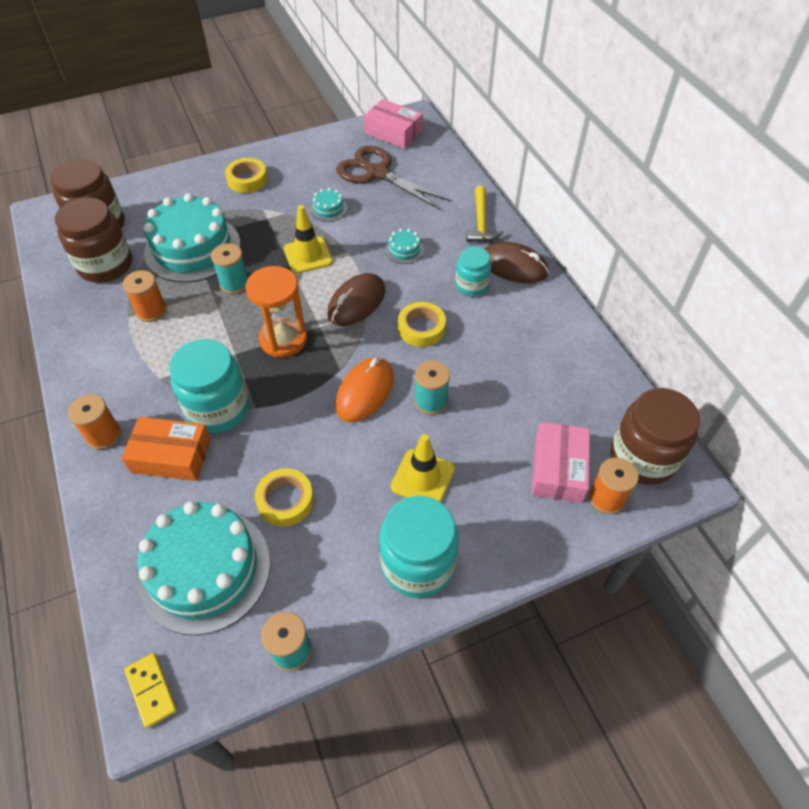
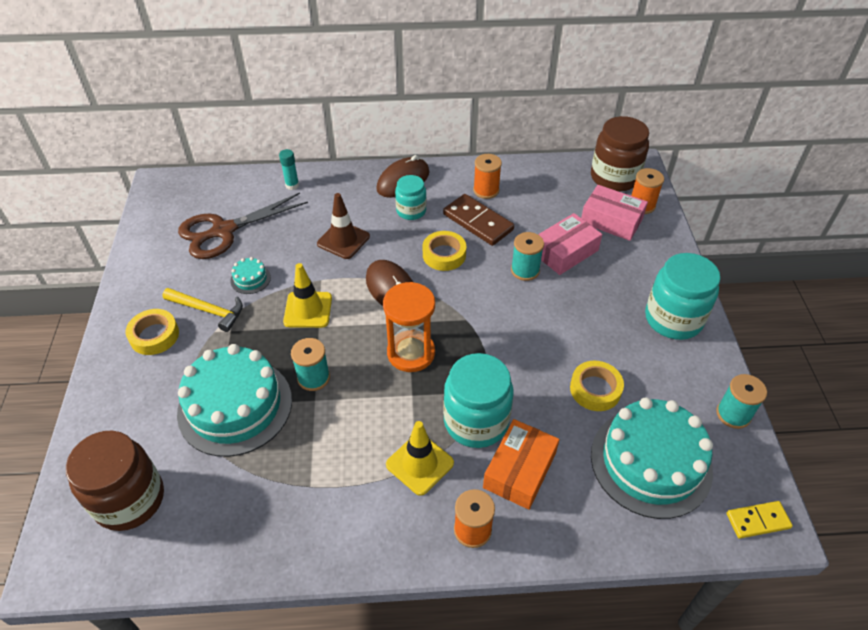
camera: 70 degrees left, 5 degrees down
(105, 265) = (209, 500): brown jar -> none
(151, 311) = (313, 461): orange spool -> orange spool (486, 190)
(365, 392) = (498, 309): orange mouse -> none
(393, 132) = (170, 204): pink box -> pink box (565, 251)
(404, 250) = (343, 240): turquoise cake -> brown traffic cone
(422, 478) = (597, 295): yellow traffic cone -> yellow traffic cone (419, 464)
(459, 193) = (292, 185): none -> turquoise glue stick
(481, 222) = (339, 183): yellow hammer -> yellow hammer (208, 311)
(484, 343) = (478, 222): none -> brown domino

